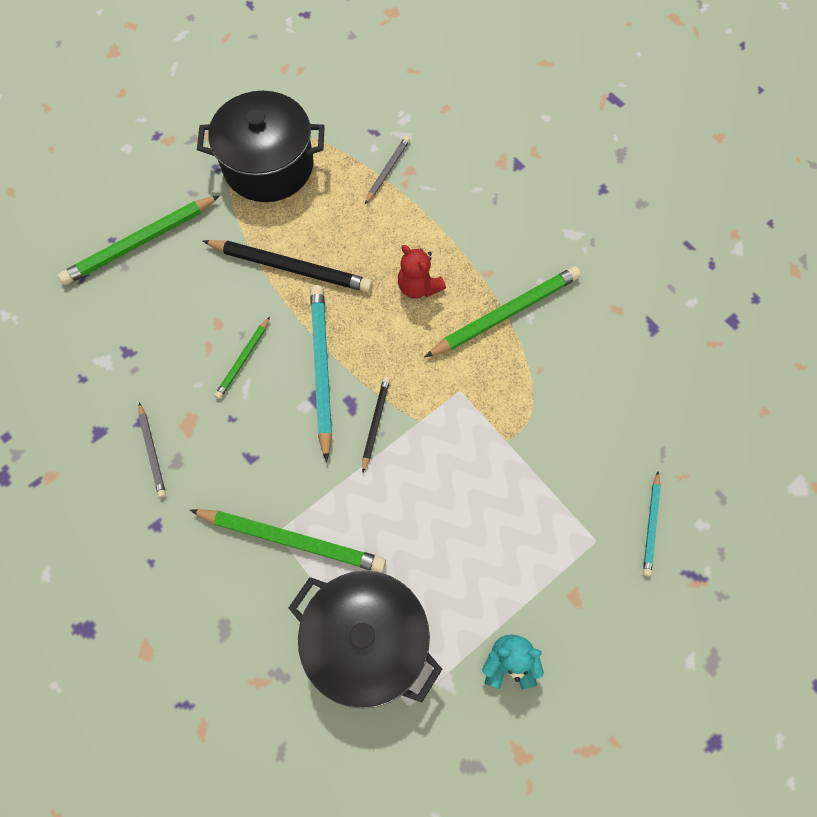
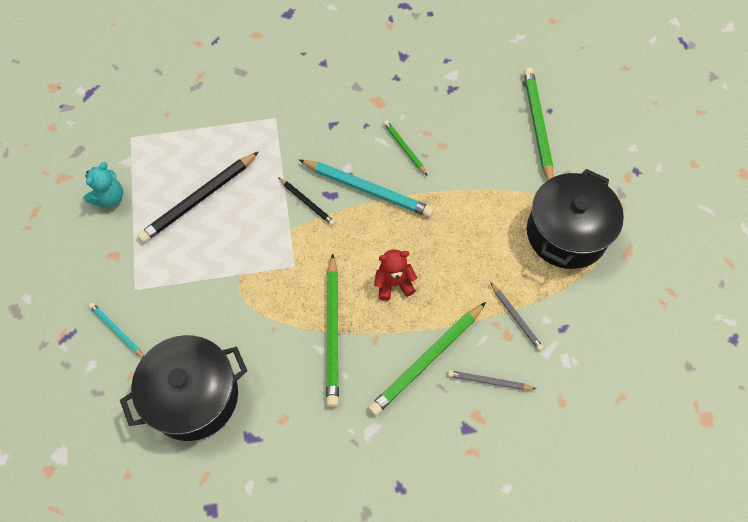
camera: 120 degrees right, 5 degrees down
(152, 452) = (371, 77): grey pencil -> grey pencil (489, 381)
(291, 268) = (461, 207): black pencil -> black pencil (199, 199)
(292, 540) = (265, 123): green pencil -> green pencil (427, 360)
(367, 641) = (179, 134): black pot -> black pot (193, 396)

